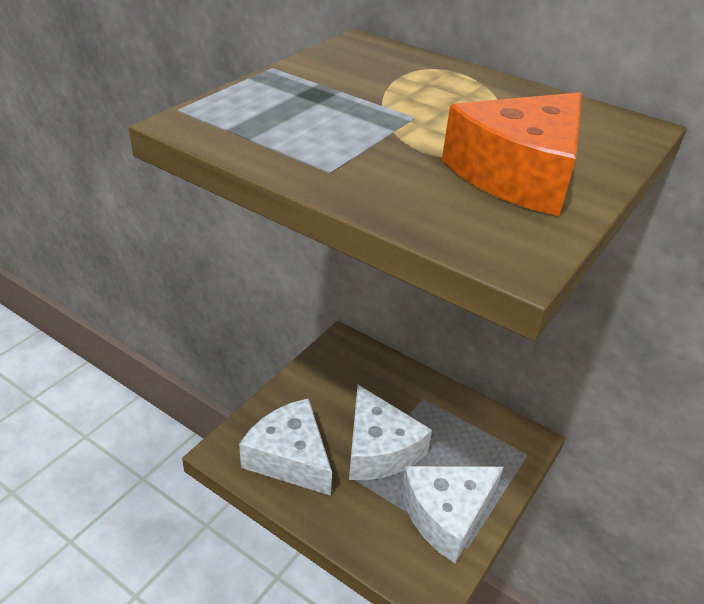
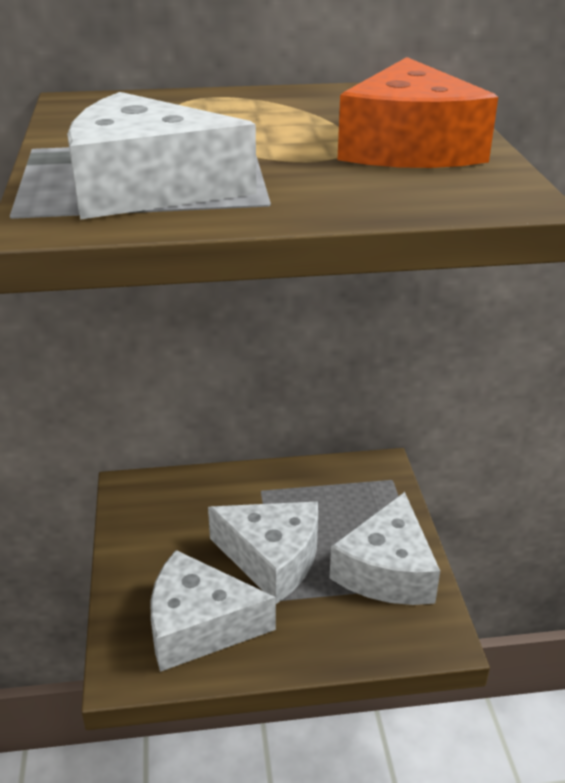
camera: 40 degrees left, 5 degrees down
(278, 125) = (147, 188): none -> white cheese

